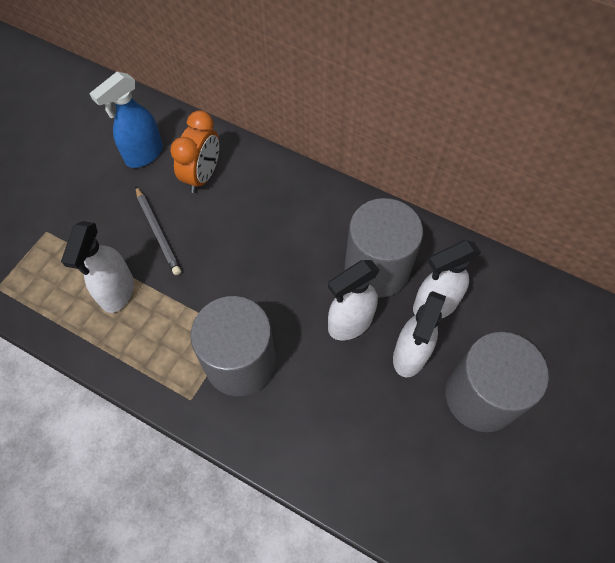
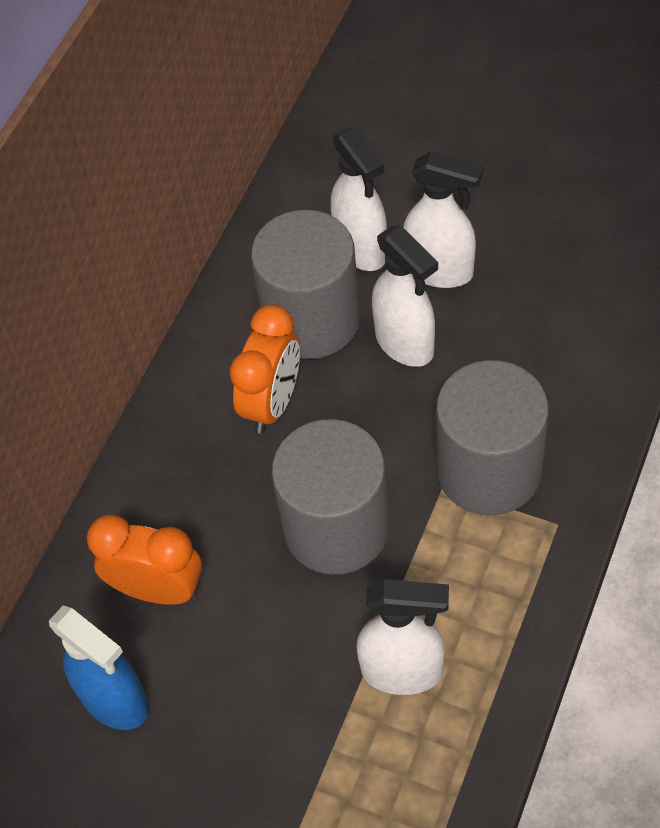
camera: 90 degrees left, 5 degrees down
(158, 232) = (280, 636): grey pencil -> none
(315, 240) = (272, 403): none -> orange clock
(481, 396) = (481, 195): grey cylinder -> grey cylinder (336, 527)

